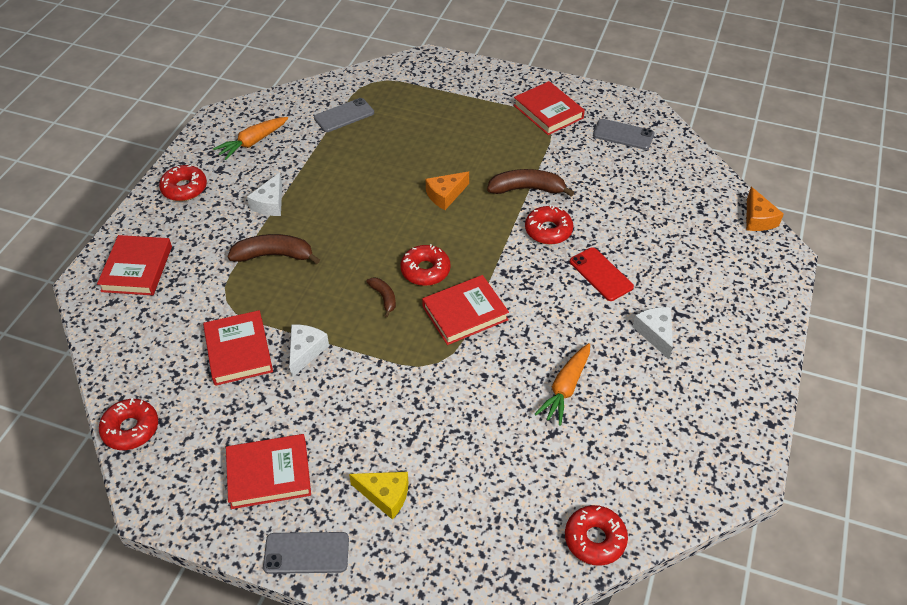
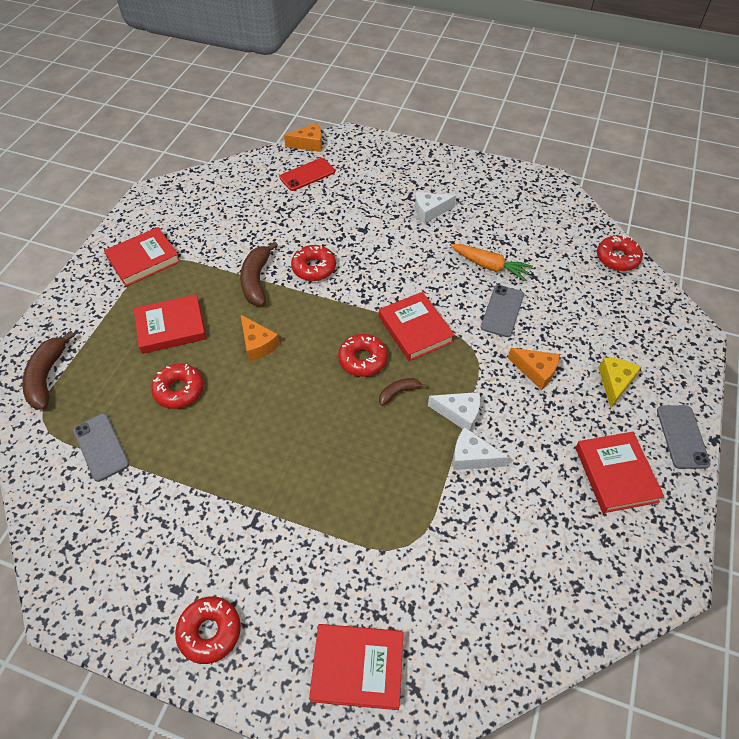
camera: 90 degrees left, 5 degrees up
(131, 429) = (593, 619): red donut -> red donut (179, 390)
(238, 351) = (477, 521): red book -> red book (171, 327)
(253, 142) = (130, 552): orange carrot -> none
(270, 203) = (252, 516): white cheese -> white cheese (459, 413)
(274, 255) = (338, 502): brown banana -> brown banana (47, 377)
(405, 417) = (536, 371): none -> orange cheese
(601, 274) = (368, 237): red phone -> red phone (307, 174)
(623, 135) = (191, 209): grey phone -> grey phone (502, 311)

